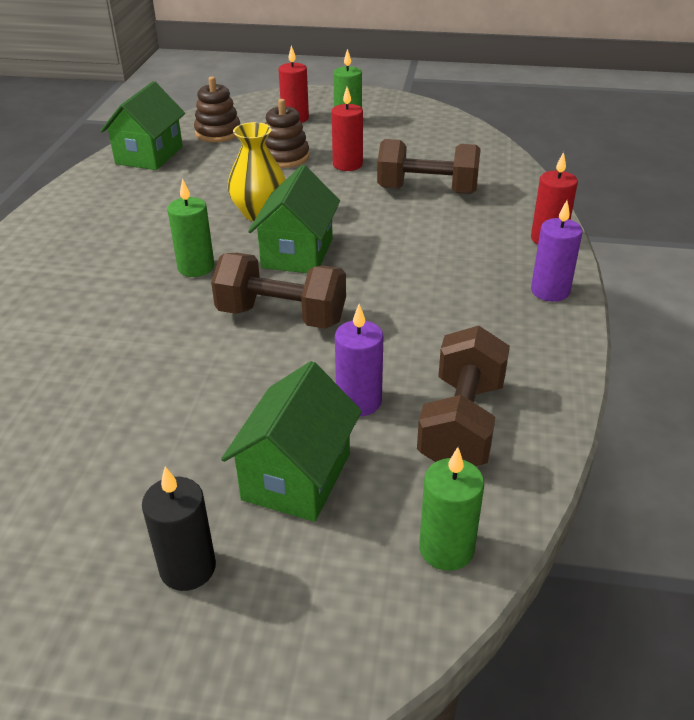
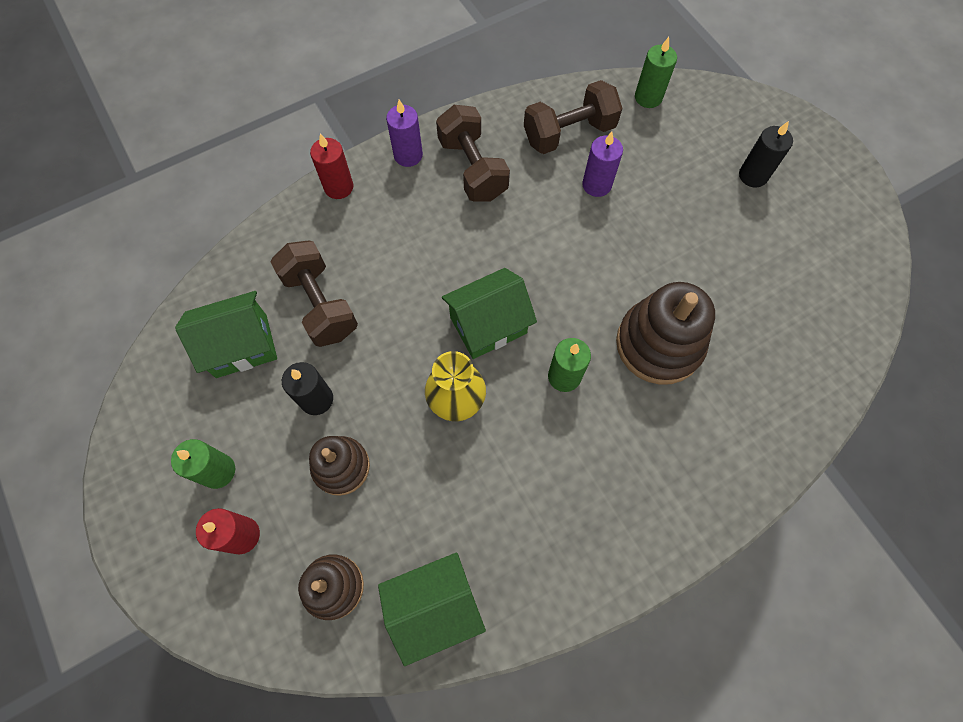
camera: 130 degrees left, 30 degrees up
(135, 334) = (659, 344): none -> brown stacking toy
(281, 316) = (564, 277): brown dumbbell -> brown dumbbell (472, 169)
(297, 476) = (669, 174): green house -> green house (241, 346)
(347, 164) = (316, 399): red candle -> black candle

